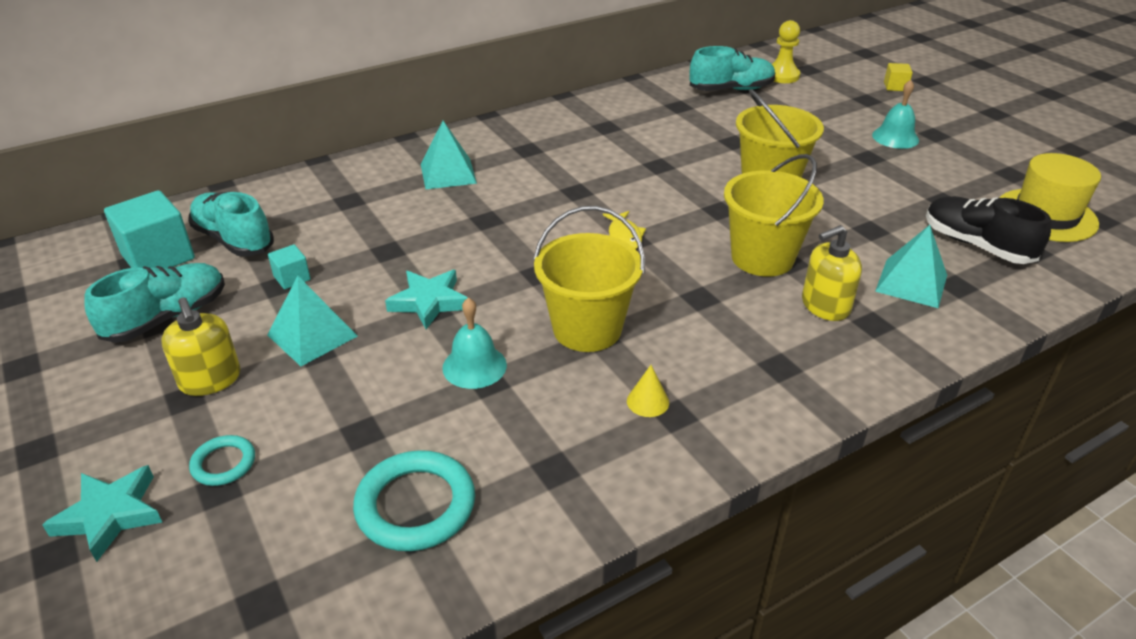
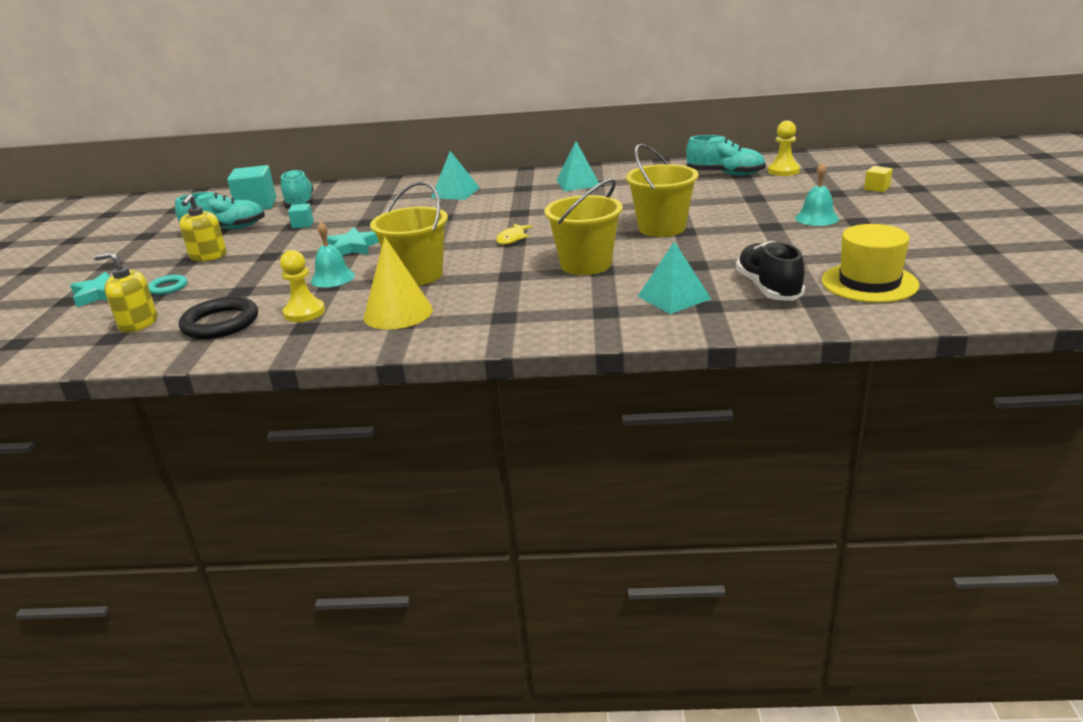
camera: 35 degrees right, 10 degrees down
(312, 335) = (276, 249): turquoise pyramid -> turquoise pyramid (578, 183)
(415, 505) = (220, 323): turquoise ring -> black ring
(518, 442) = (304, 312): none -> yellow pawn
(647, 401) = (398, 313): yellow cone -> yellow cone, size x2.24
(825, 306) = (587, 296): yellow soap dispenser -> yellow soap dispenser (138, 323)

